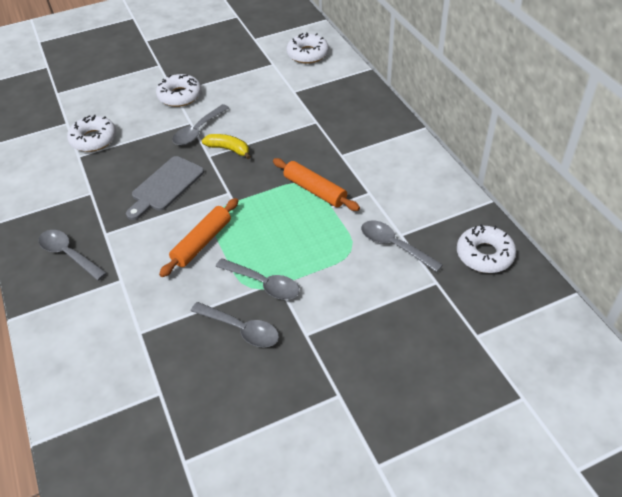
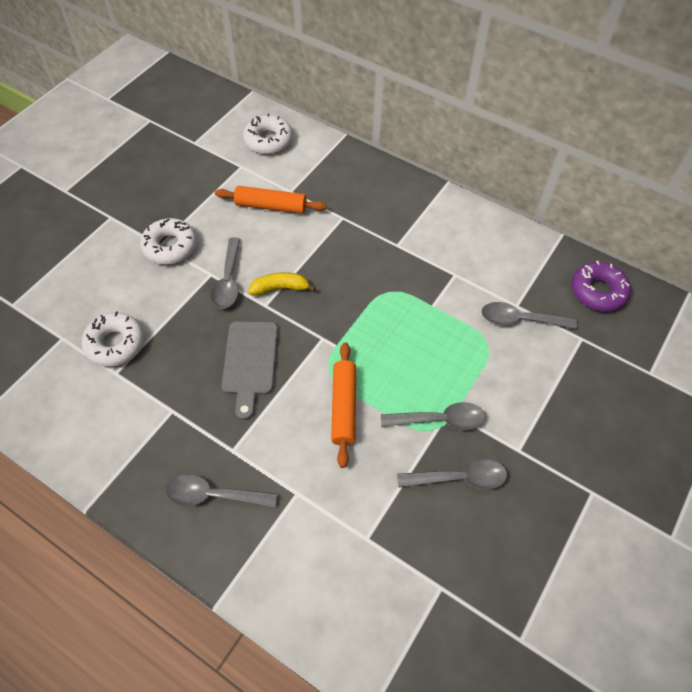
camera: 35 degrees left, 10 degrees up
(315, 190) = (404, 296): orange rolling pin -> orange rolling pin (271, 206)
(484, 255) = (598, 291): white donut -> purple donut

